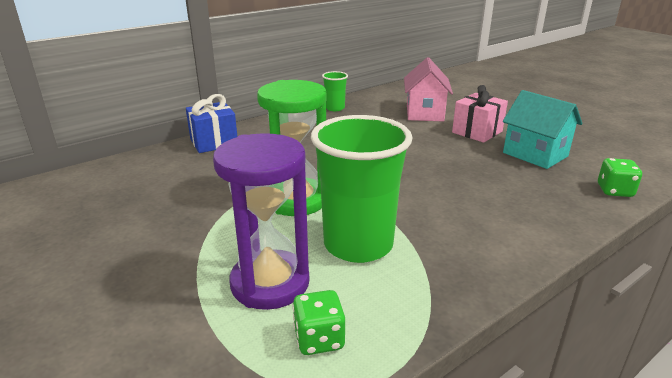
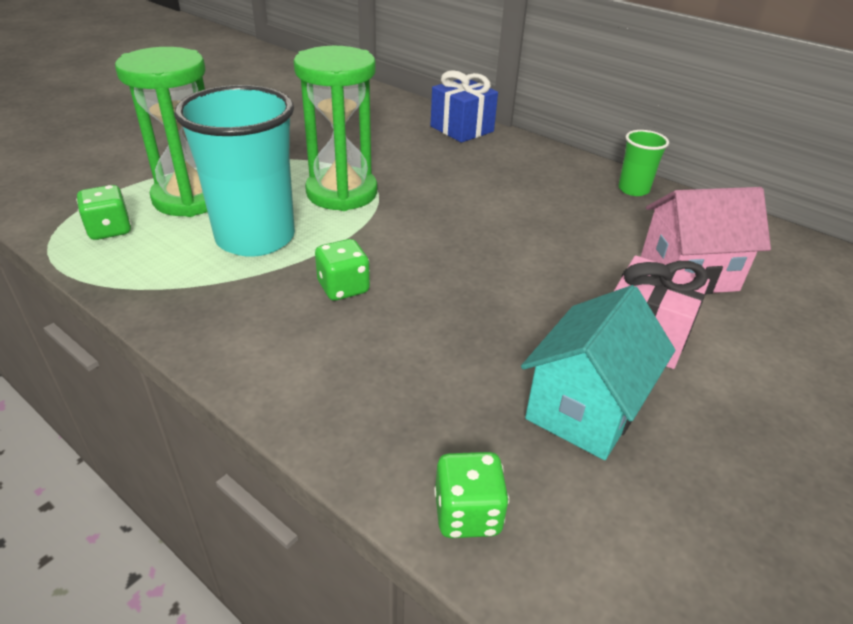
camera: 75 degrees right, 10 degrees up
(270, 283) = (190, 198): purple hourglass -> green hourglass
(358, 244) = (255, 238): green cup -> turquoise cup
(434, 209) = (343, 288): none -> green dice

